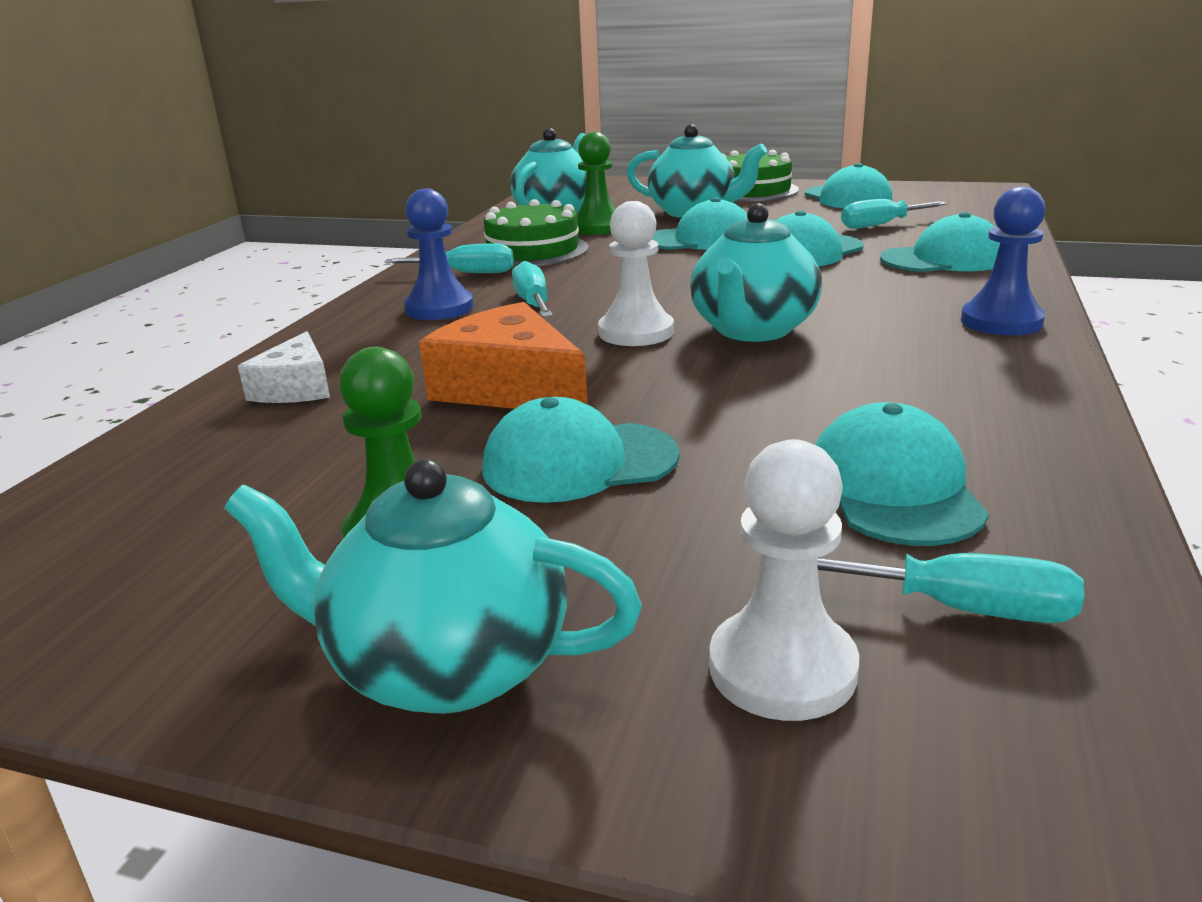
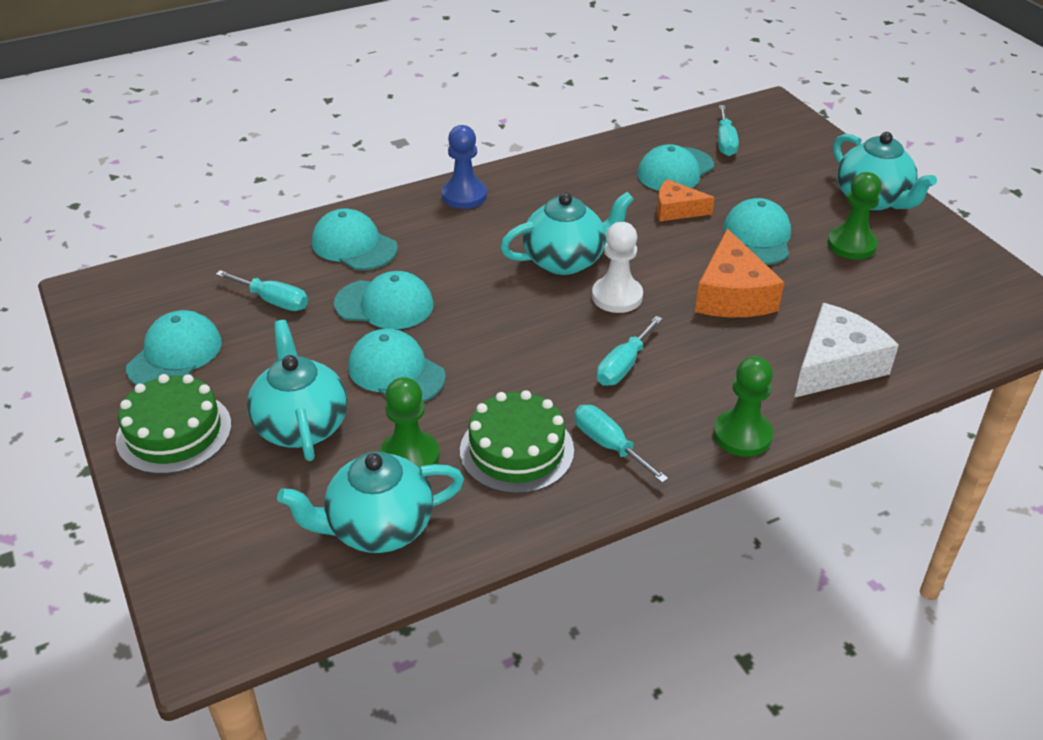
camera: 135 degrees left, 15 degrees up
(296, 388) = (835, 365): white cheese -> white cheese, size x1.63
(354, 314) = (742, 435): none -> green pawn
(439, 308) = (683, 402): blue pawn -> none
(579, 462) = (757, 237): turquoise cap -> turquoise cap turned 120 degrees counterclockwise
(758, 434) = (676, 210): none -> orange cheese
(782, 668) = (789, 156): white pawn -> none
(960, 608) = (725, 142): turquoise screwdriver -> turquoise screwdriver turned 150 degrees counterclockwise

